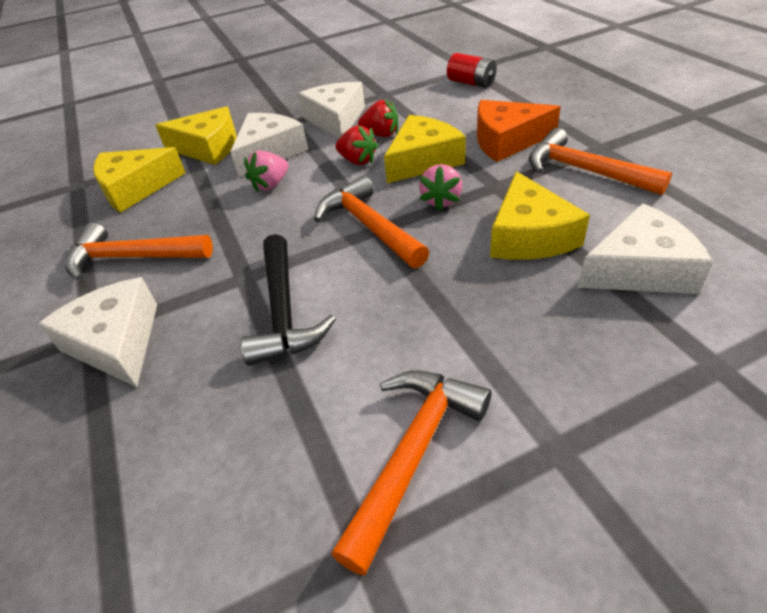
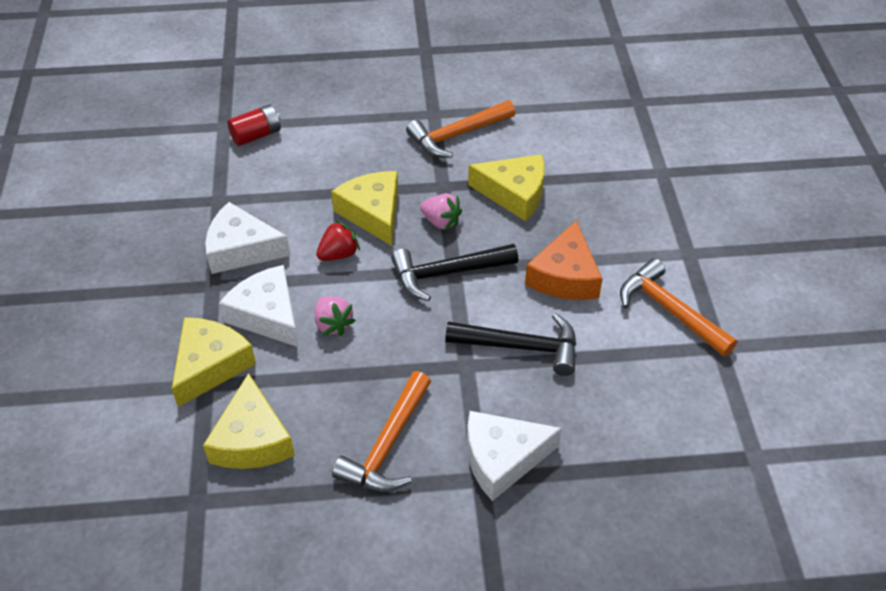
camera: 75 degrees left, 5 degrees up
(369, 226) = (447, 273): orange hammer -> black hammer
(381, 134) = (303, 225): red strawberry -> none
(506, 141) = (382, 155): orange cheese -> orange cheese (565, 276)
(640, 269) = (576, 161): white cheese -> none

